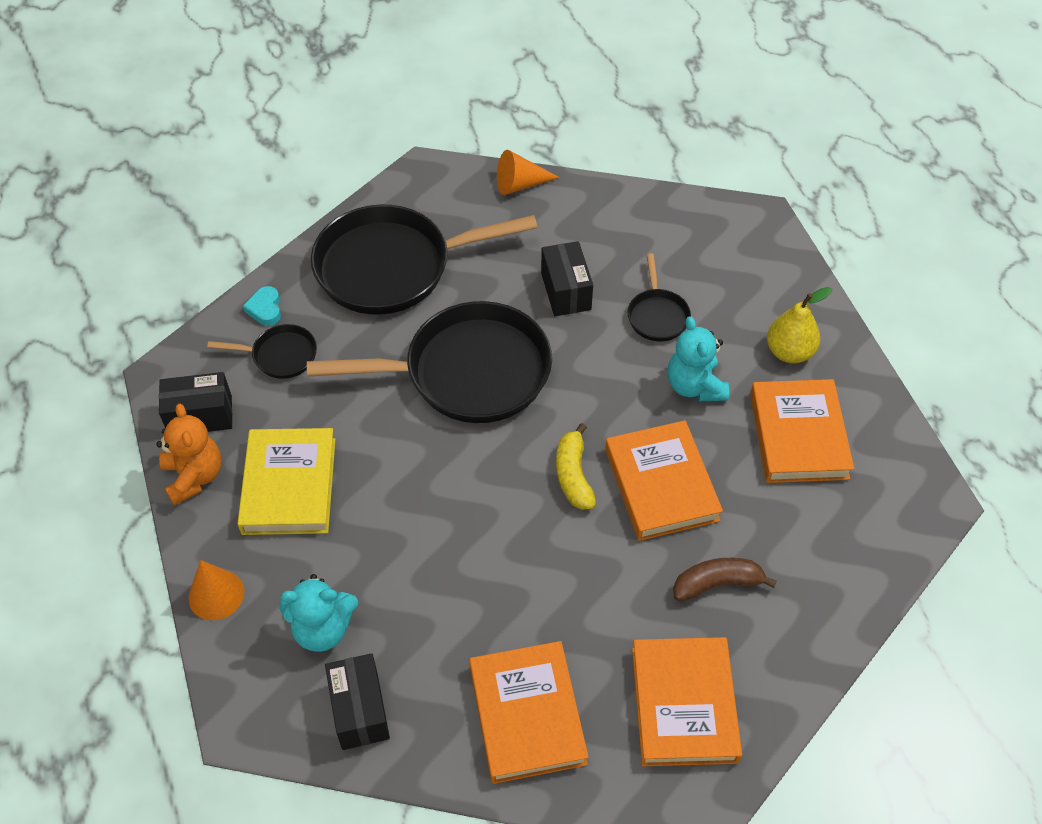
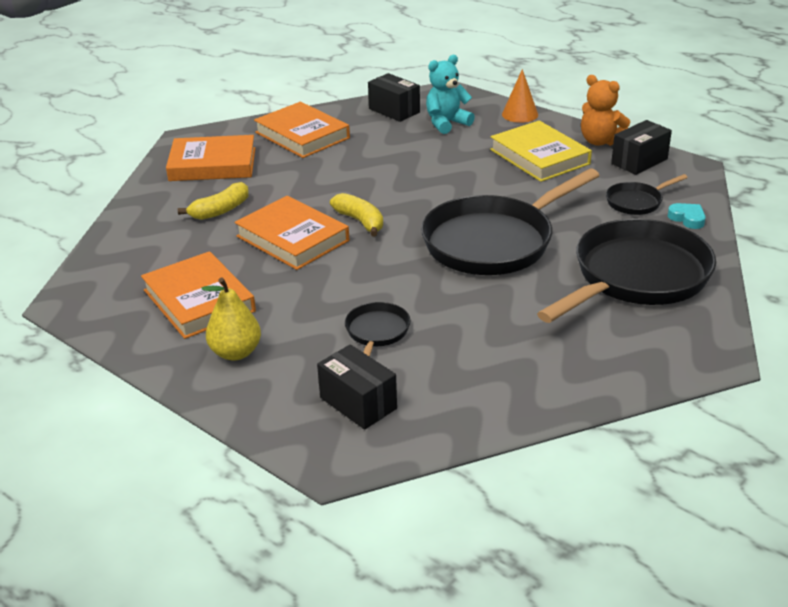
camera: 150 degrees right, 20 degrees down
(520, 184) = (613, 385): orange cone -> none
(566, 291) = (474, 318): black box -> black box (358, 403)
(657, 315) = (376, 333): black pan -> black pan turned 45 degrees clockwise
(684, 704) = (212, 164): orange book -> orange book turned 60 degrees counterclockwise
(695, 386) = (307, 299): turquoise teddy bear -> none
(717, 584) = (220, 210): brown banana -> yellow banana

